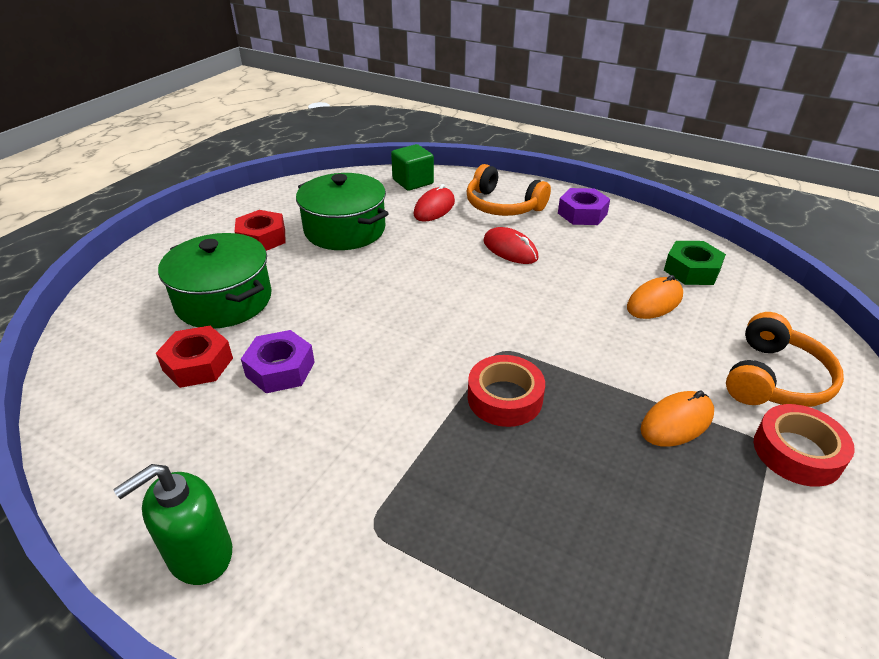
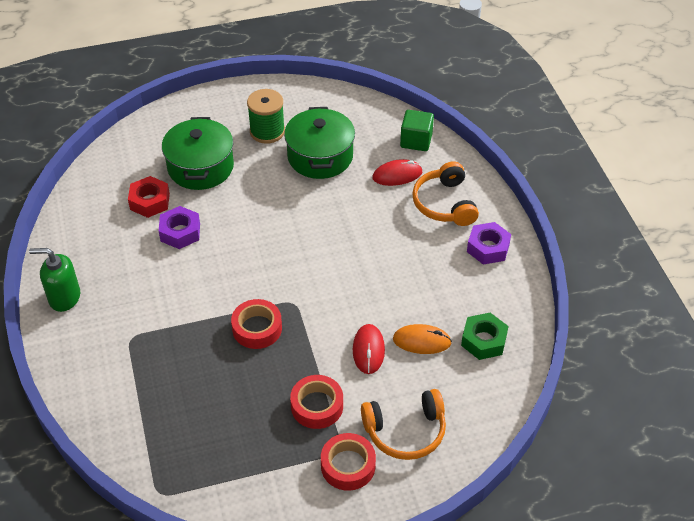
camera: 45 degrees right, 10 degrees up
(262, 238) = (267, 131): red nut -> green spool
(510, 249) = (395, 242): red mouse -> red mouse (368, 350)
(677, 422) = (317, 406): orange mouse -> red tape

